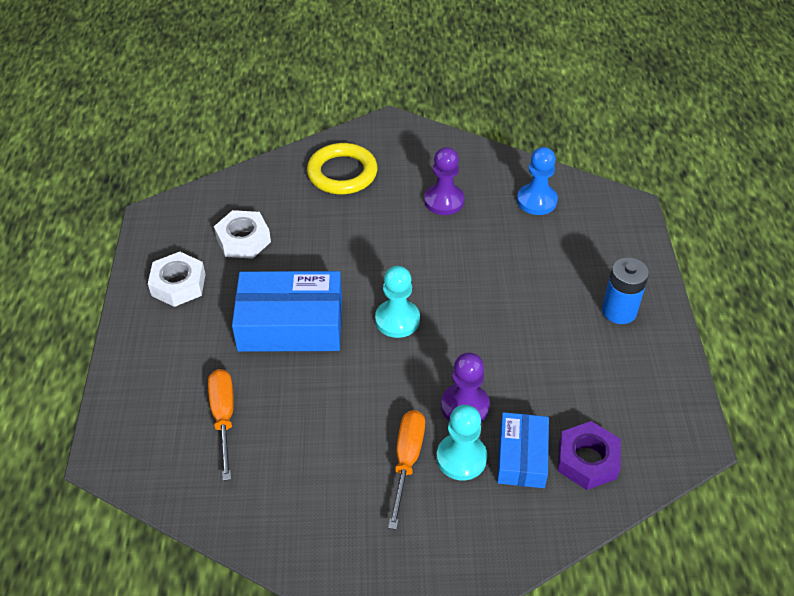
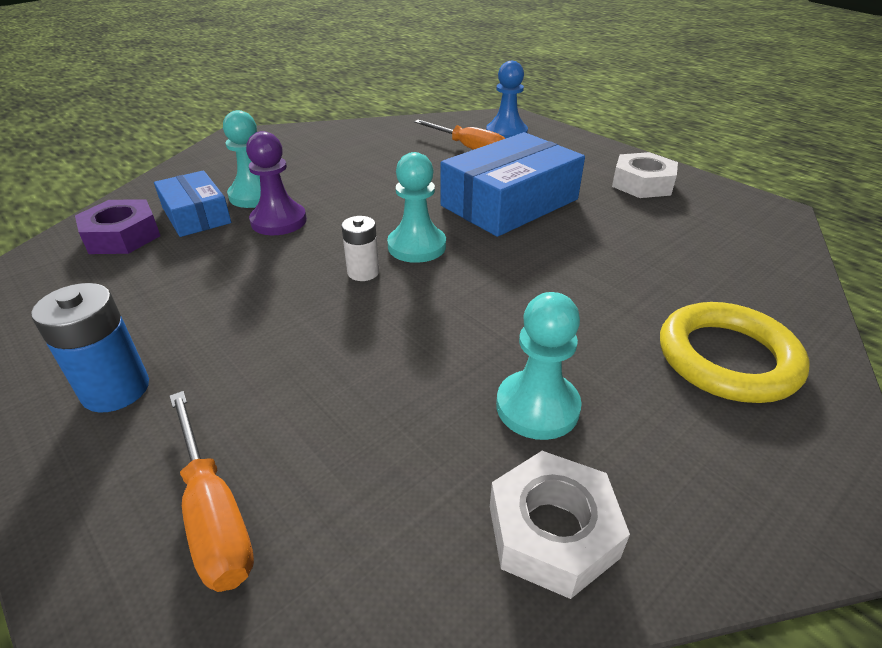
camera: 140 degrees right, 10 degrees down
(243, 240) = (666, 232): white nut -> white nut (552, 531)
(407, 461) = (302, 179): orange screwdriver -> orange screwdriver (214, 513)
(444, 201) = (537, 407): purple pawn -> turquoise pawn
(449, 317) = (363, 272): none -> white battery
(536, 201) = (381, 517): blue pawn -> blue pawn (506, 133)

